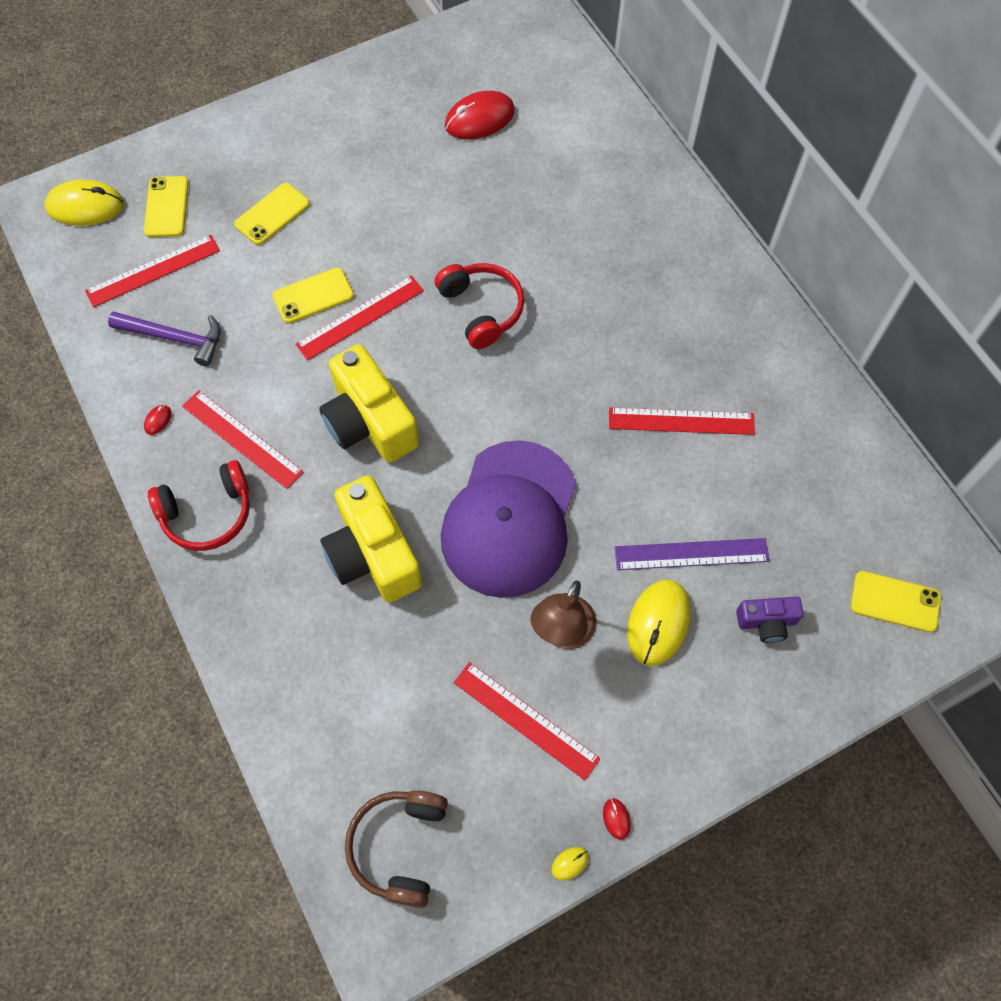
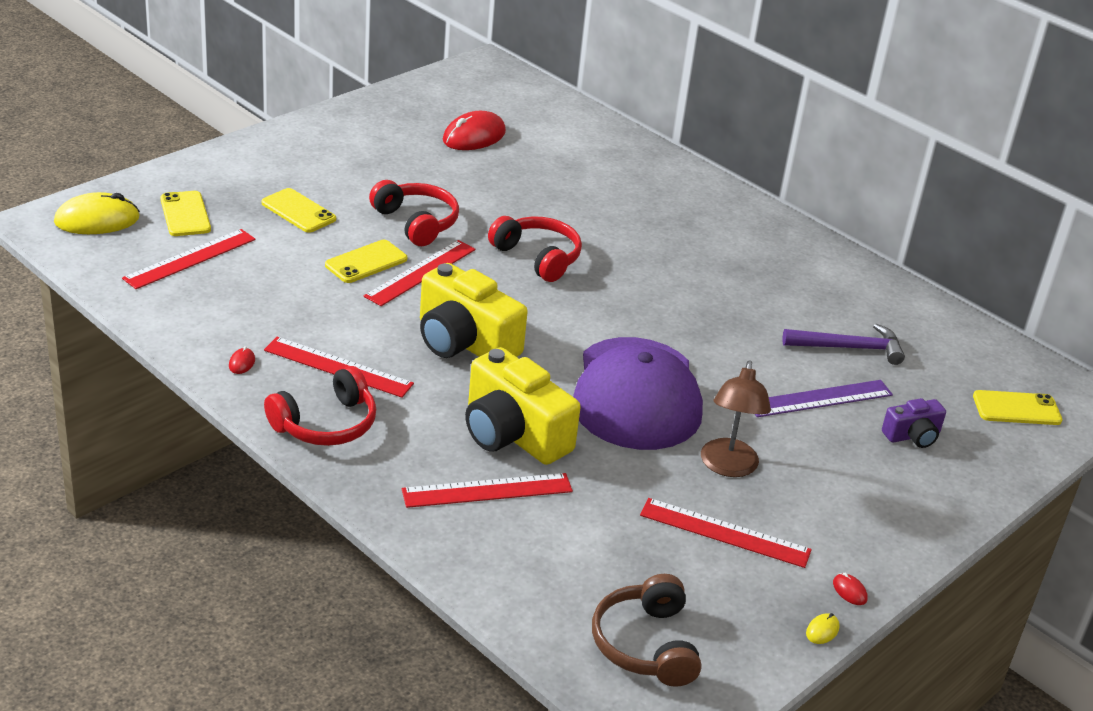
camera: 20 degrees left, 30 degrees down
(175, 338) = (234, 303): purple hammer -> purple hammer (849, 348)
(272, 214) = (298, 211): yellow phone -> yellow phone turned 75 degrees counterclockwise
(379, 244) = (416, 222): none -> red headphones
(658, 623) = (815, 449): yellow mouse -> none
(681, 421) = (762, 312): red ruler -> red ruler (487, 490)

